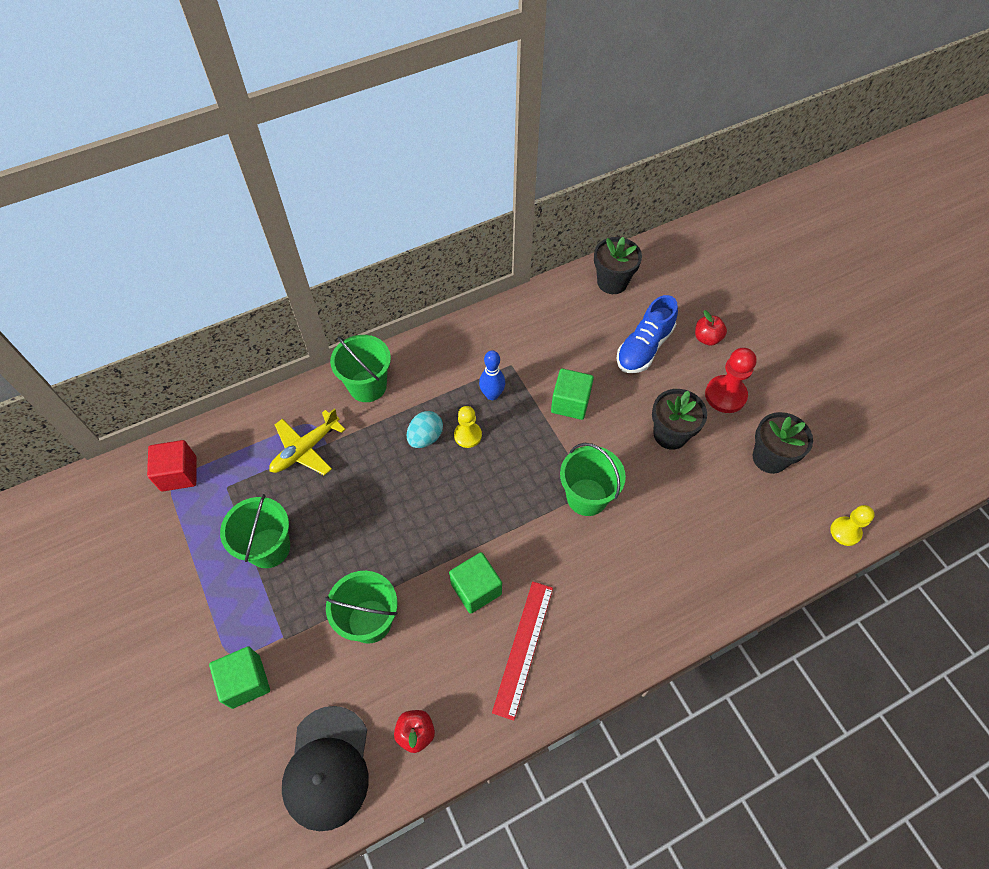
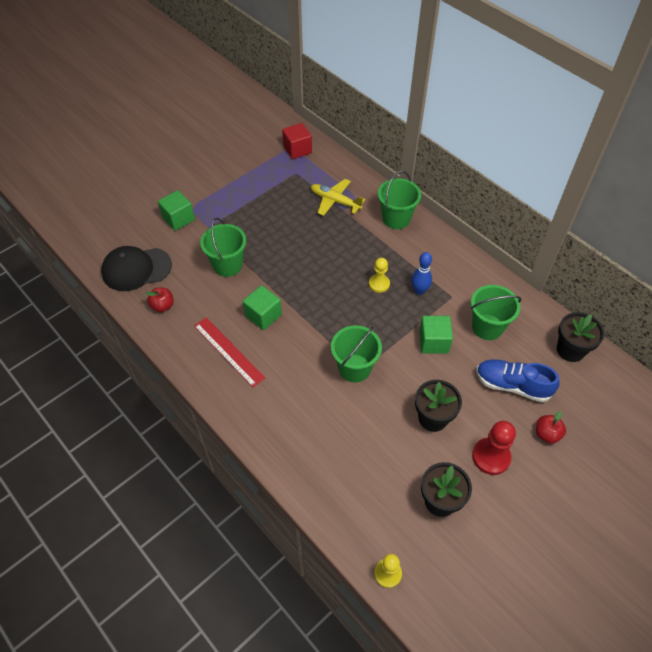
camera: 75 degrees right, 5 degrees down
(269, 548) = (262, 204): green bucket -> green bucket (487, 327)
(425, 437) = (368, 260): turquoise egg -> none
(523, 648) = (228, 351): red ruler -> red ruler turned 45 degrees clockwise

